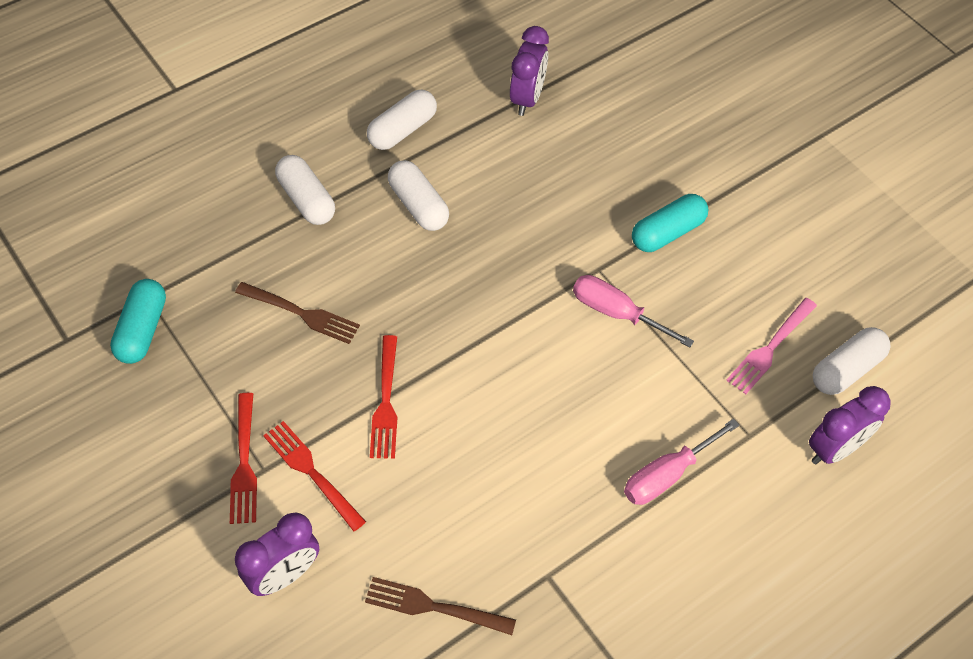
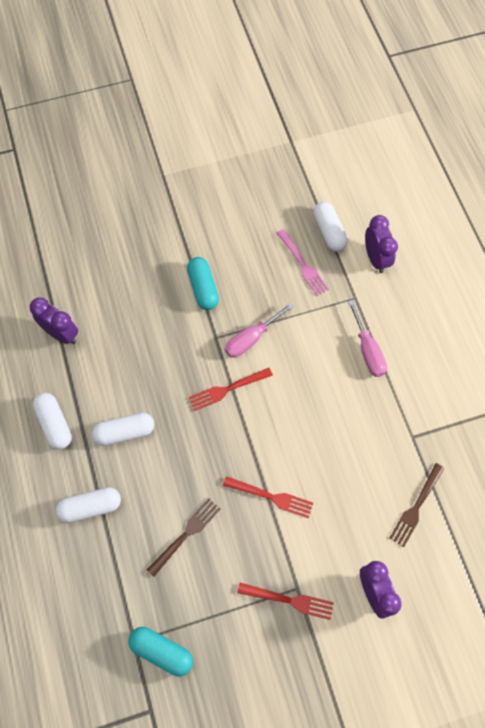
camera: 70 degrees left, 10 degrees up
(311, 472) = (308, 558): red fork -> red fork (227, 389)

